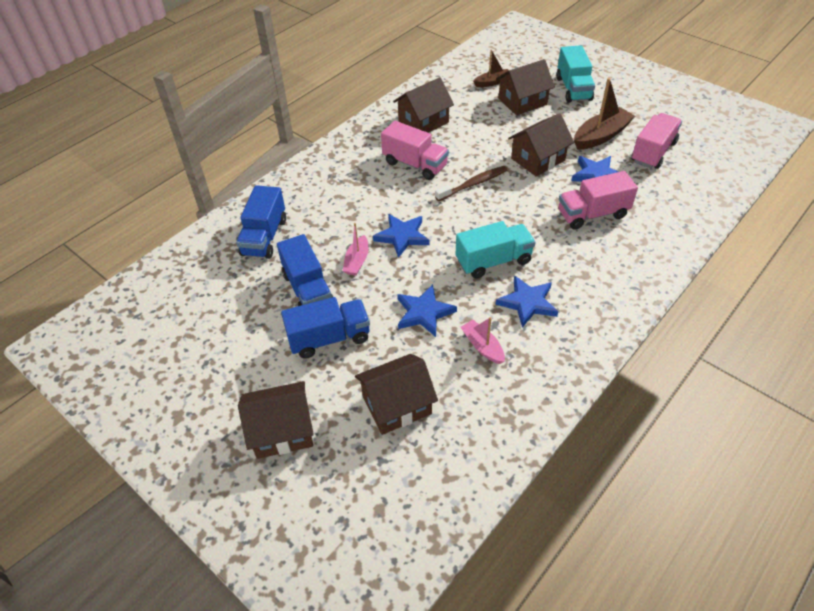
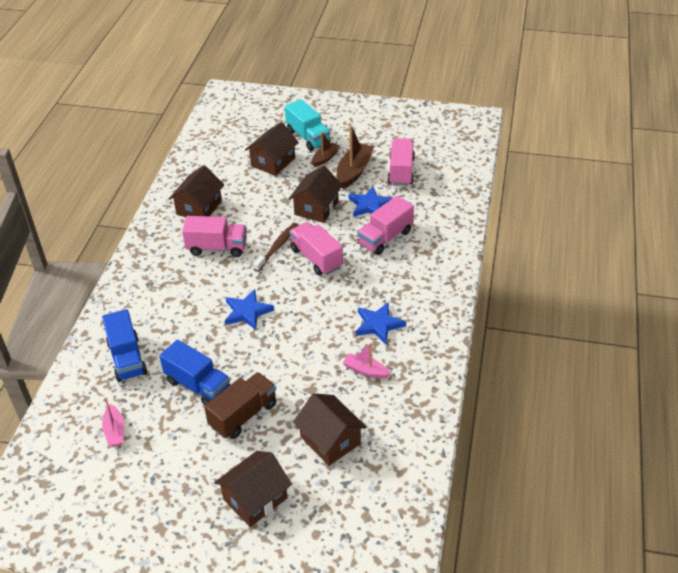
camera: 30 degrees left, 5 degrees down
(329, 338) = (243, 415): blue truck -> brown truck
(357, 261) = (223, 346): pink boat -> pink boat (115, 431)
(397, 405) = (330, 440): brown house -> brown house turned 75 degrees counterclockwise
(424, 313) = (305, 364): blue star -> none
(492, 82) = (236, 152): brown boat -> brown boat (325, 158)
(493, 261) = (333, 303): turquoise truck -> none
(505, 209) = (316, 258): none -> pink truck

